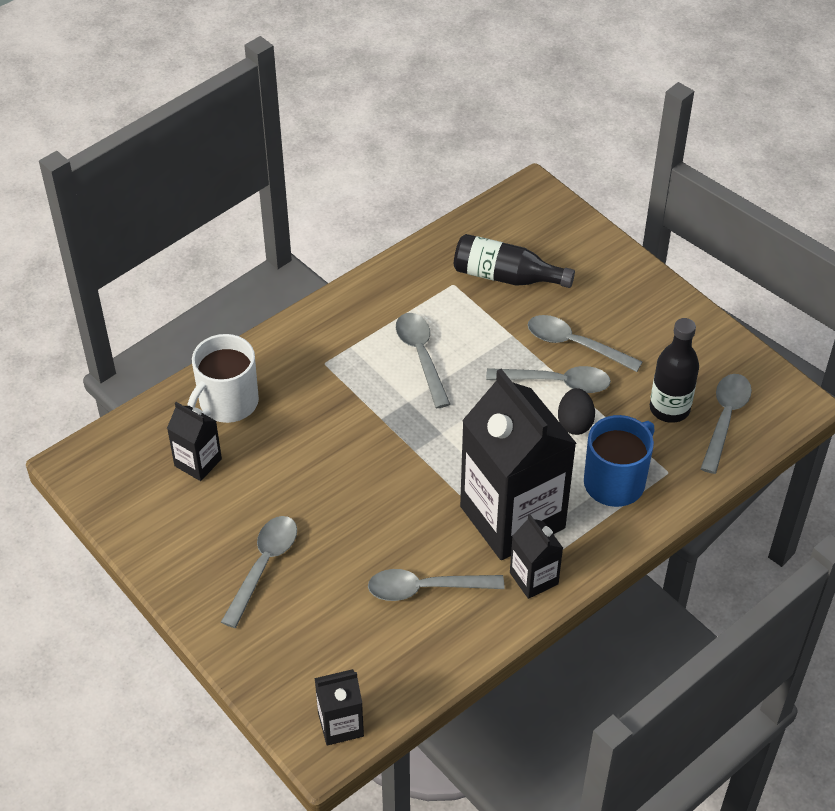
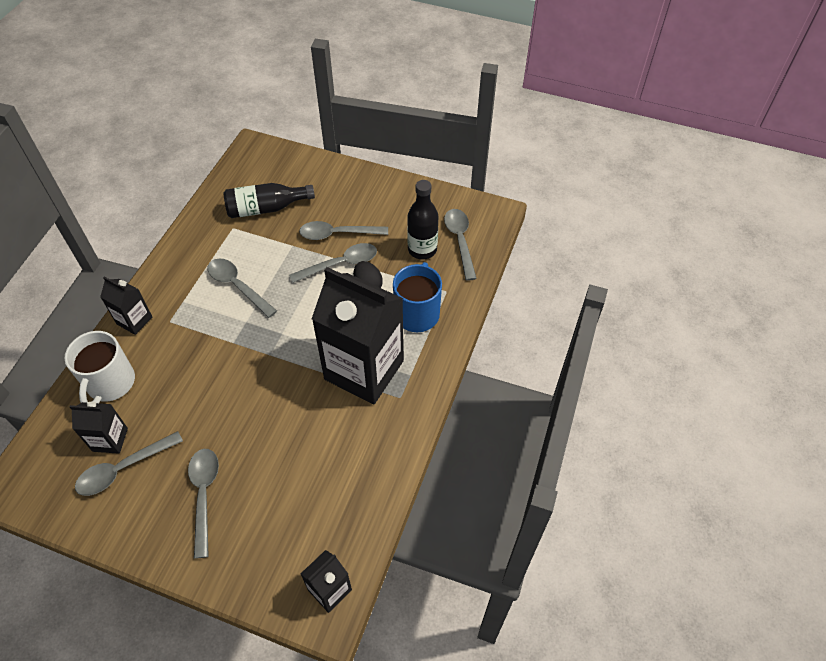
camera: 30 degrees left, 5 degrees up
(425, 588) = (333, 451): grey spoon -> grey spoon (123, 469)
(534, 578) = (403, 406): black carton -> black carton (134, 320)

